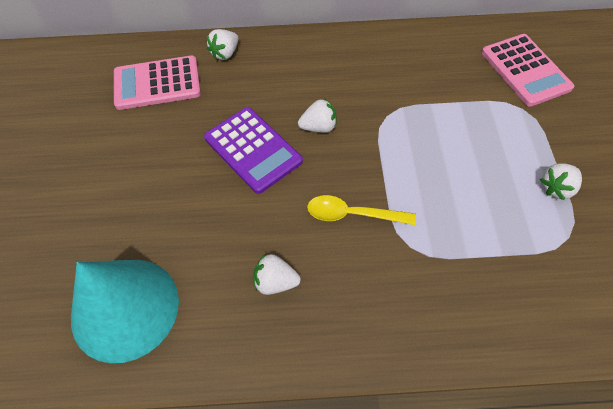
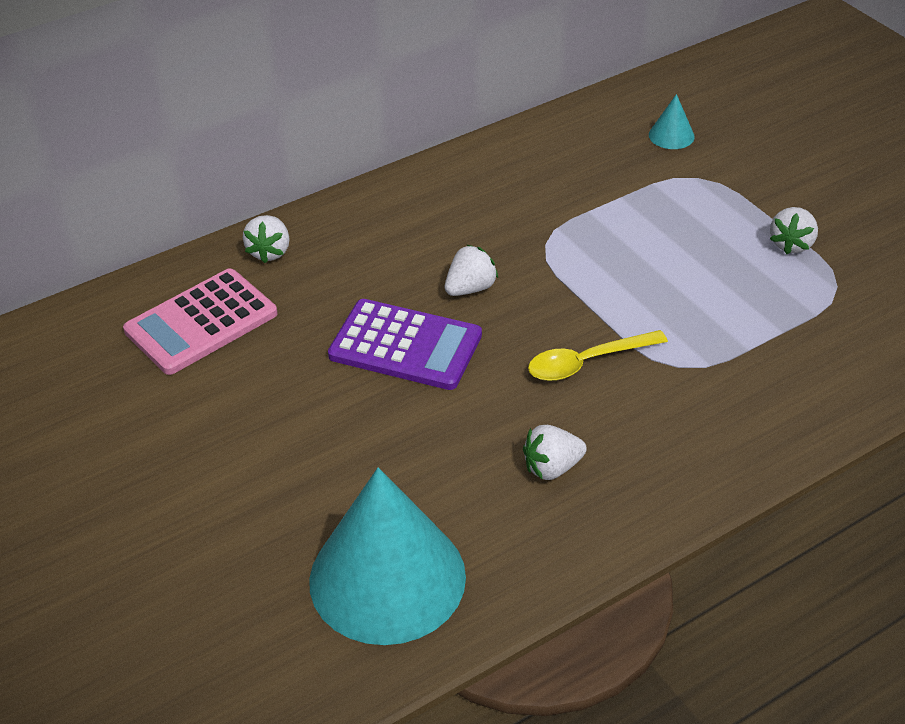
camera: 30 degrees left, 15 degrees down
(525, 70) = (671, 135): pink calculator -> turquoise cone

